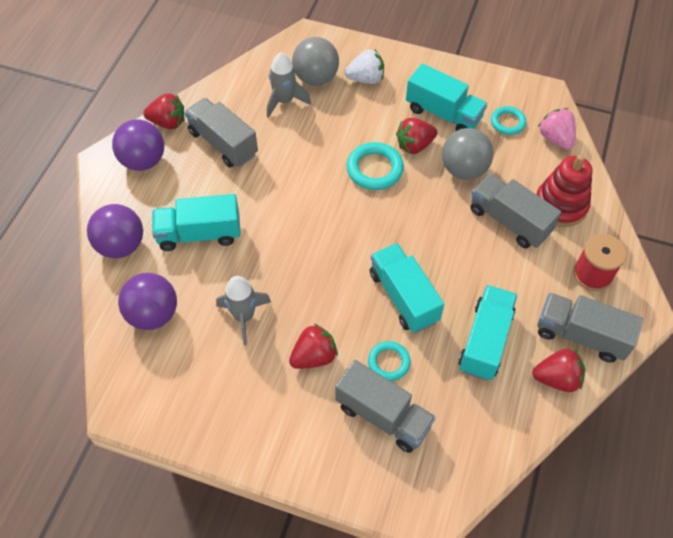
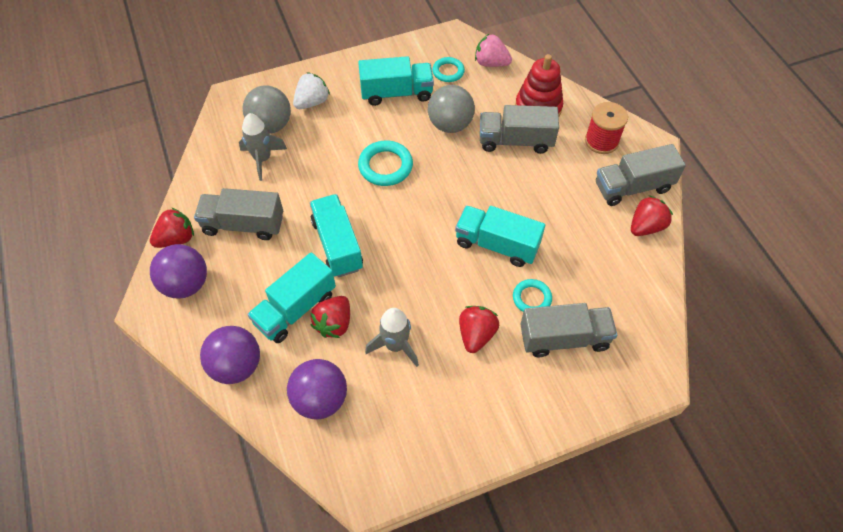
camera: 40 degrees left, 0 degrees up
(414, 145) = (398, 129): red strawberry -> red strawberry (334, 324)
(485, 341) = (579, 235): turquoise truck -> turquoise truck (337, 245)

